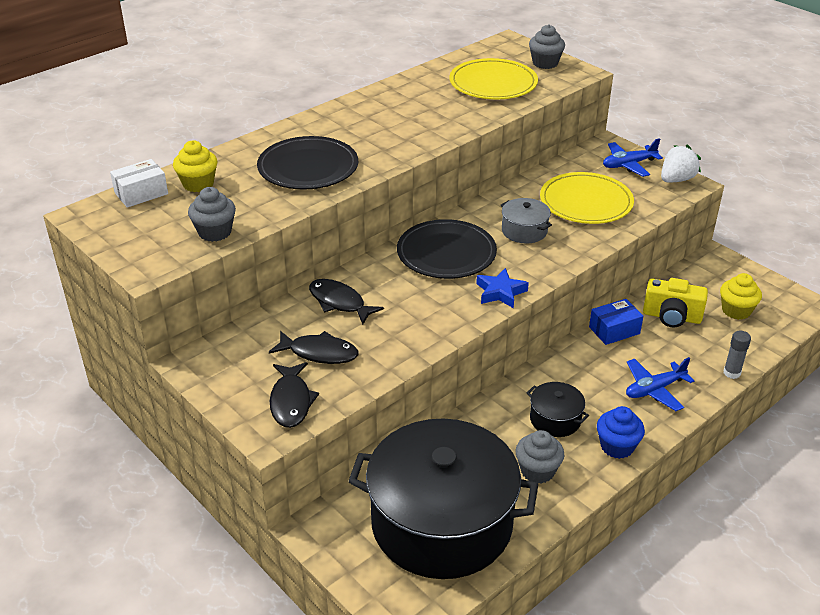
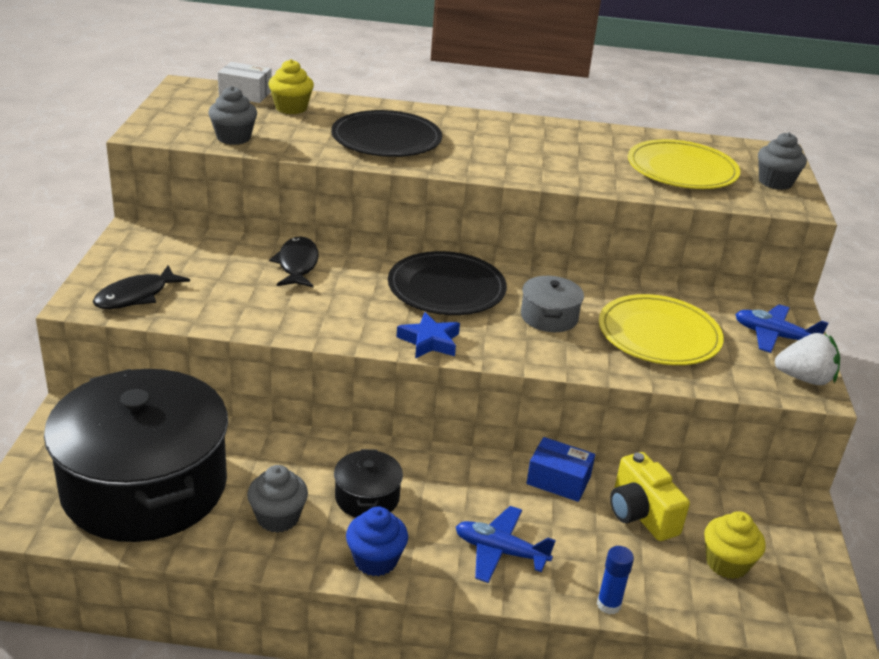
camera: 45 degrees right, 5 degrees down
(319, 353) = (216, 283): black fish -> none
(731, 373) = (608, 605): grey glue stick -> blue glue stick

